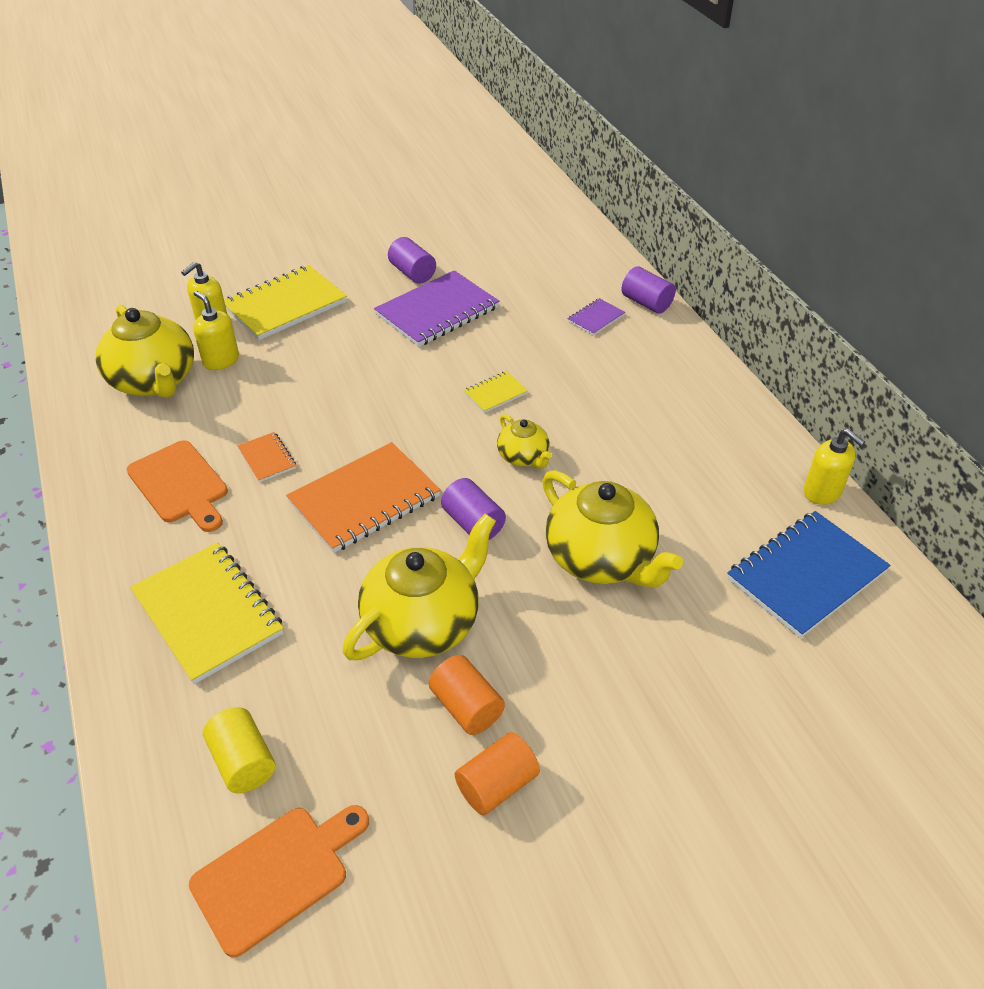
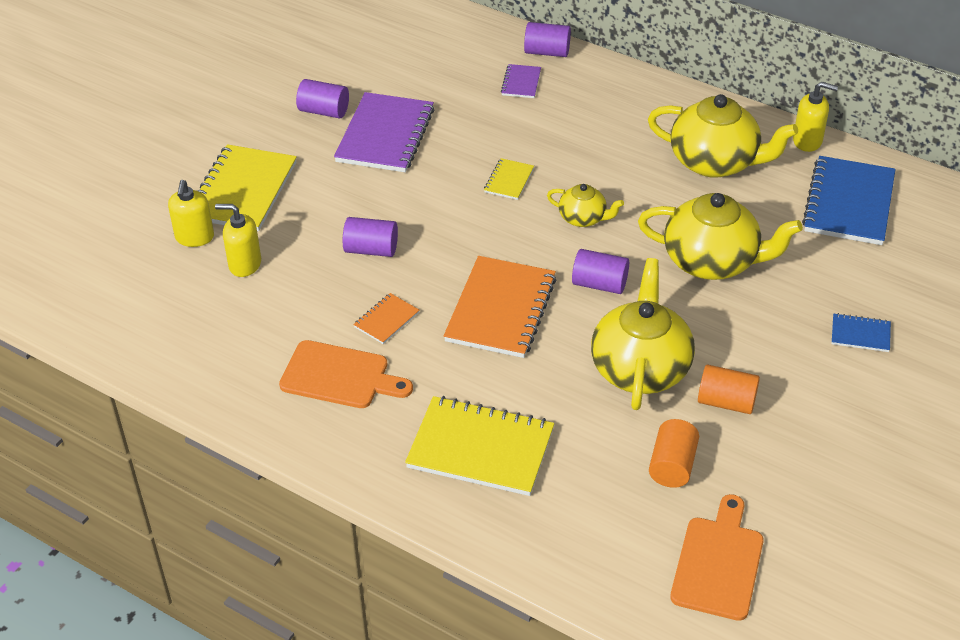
camera: 35 degrees left, 0 degrees up
(154, 381) = (206, 310): yellow teapot -> yellow teapot (715, 162)
(243, 762) = (621, 519): yellow cylinder -> none
(267, 458) = (386, 320): orange notebook -> orange notebook turned 75 degrees counterclockwise
(323, 395) = (371, 249): none -> purple cylinder
(497, 785) = (793, 434): orange cylinder -> orange cylinder (672, 465)
(680, 721) = (860, 334): none -> blue notebook

